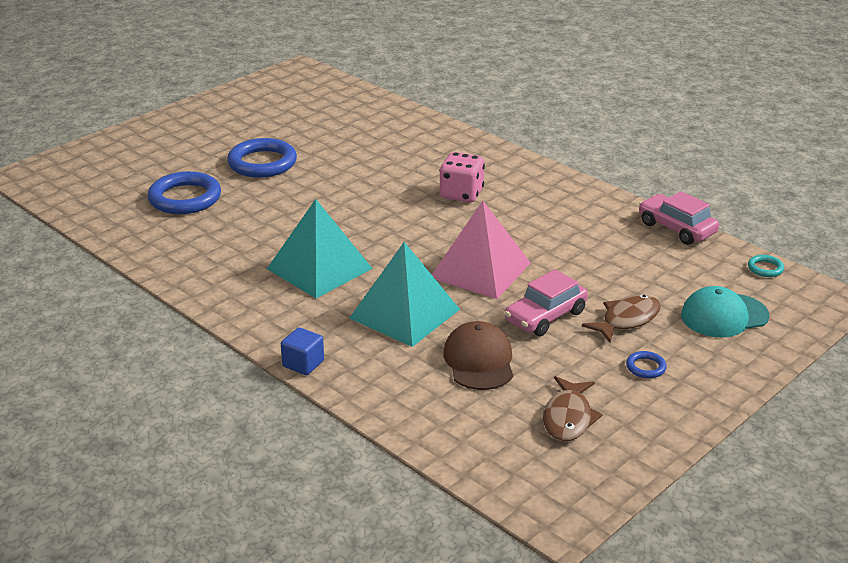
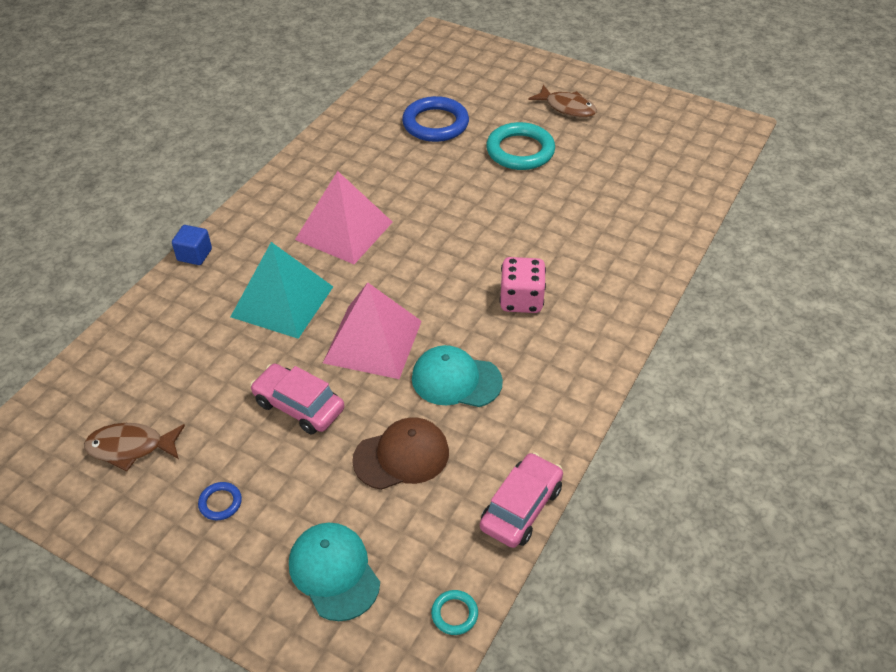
camera: 75 degrees right, 15 degrees up
(262, 163) = (520, 151): blue ring -> turquoise ring
(319, 268) = (344, 230): turquoise pyramid -> pink pyramid
(479, 361) = (214, 367): brown cap -> brown cap (401, 456)
(541, 236) = (456, 380): none -> turquoise cap
(627, 320) = (306, 477): brown fish -> brown fish (567, 108)

